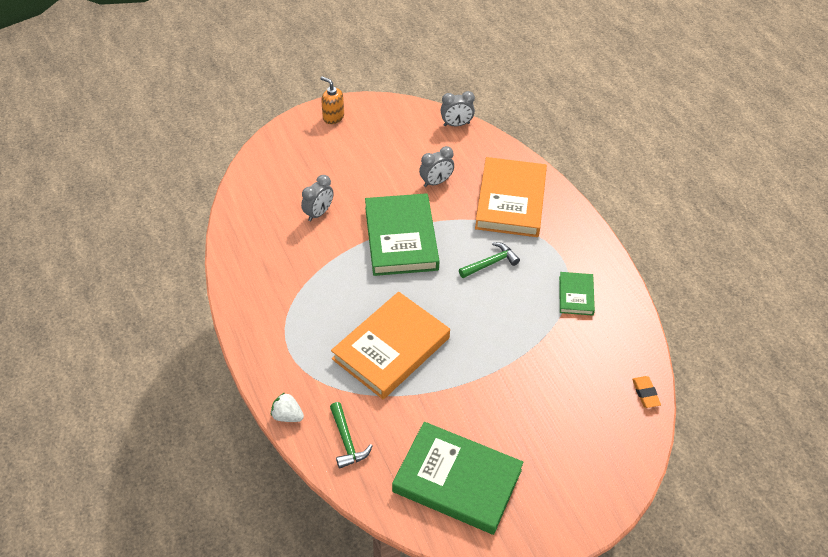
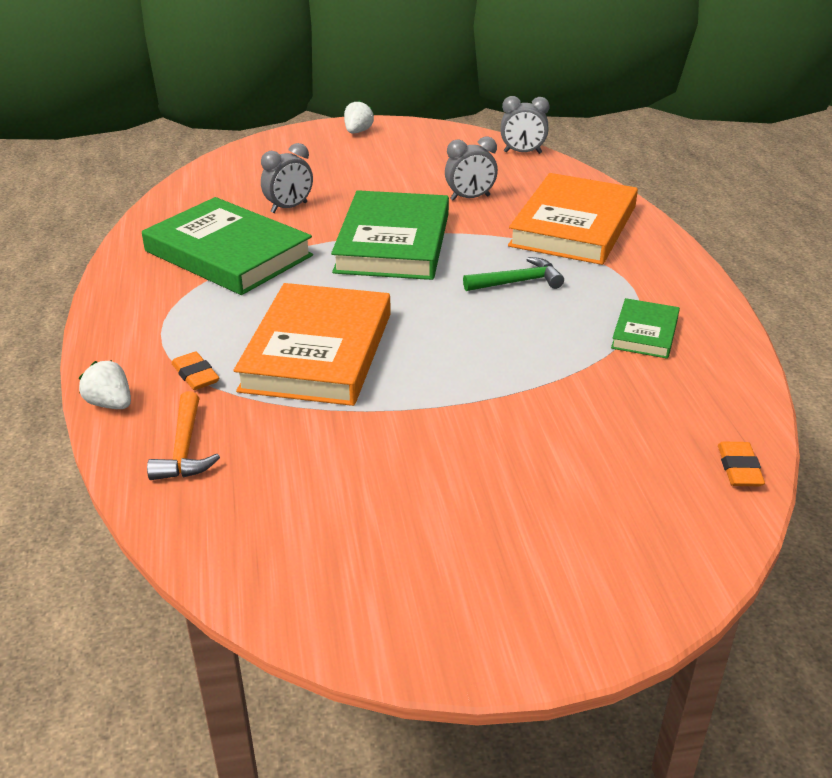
camera: 15 degrees right, 15 degrees down
(327, 382) = (195, 375): none -> orange eraser
(333, 117) = (358, 132): orange soap dispenser -> white strawberry
(347, 441) = (184, 449): green hammer -> orange hammer
(391, 348) = (317, 351): orange book -> orange book turned 45 degrees counterclockwise
(457, 480) = (345, 532): green book -> green book (228, 253)

